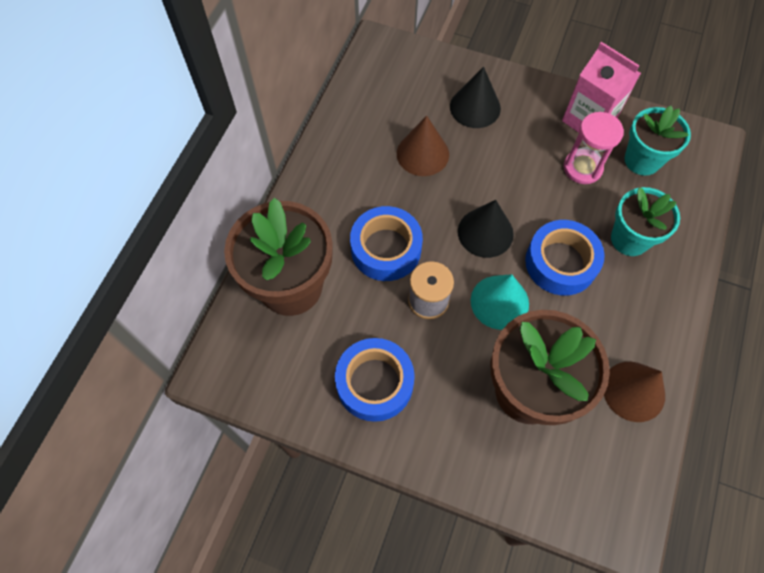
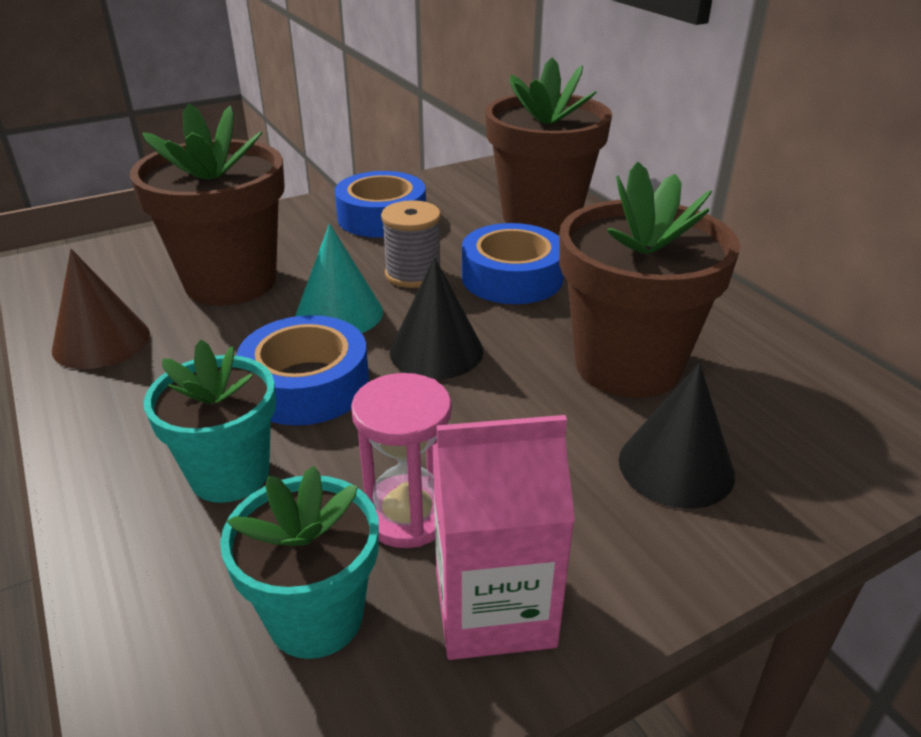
camera: 130 degrees right, 30 degrees down
(422, 154) = (627, 365): brown cone -> brown flower pot

